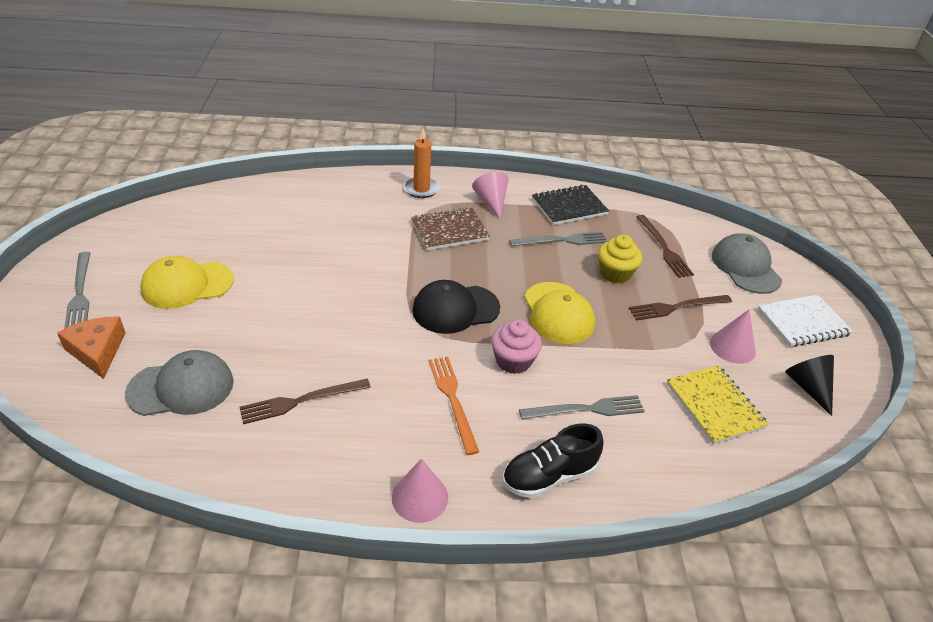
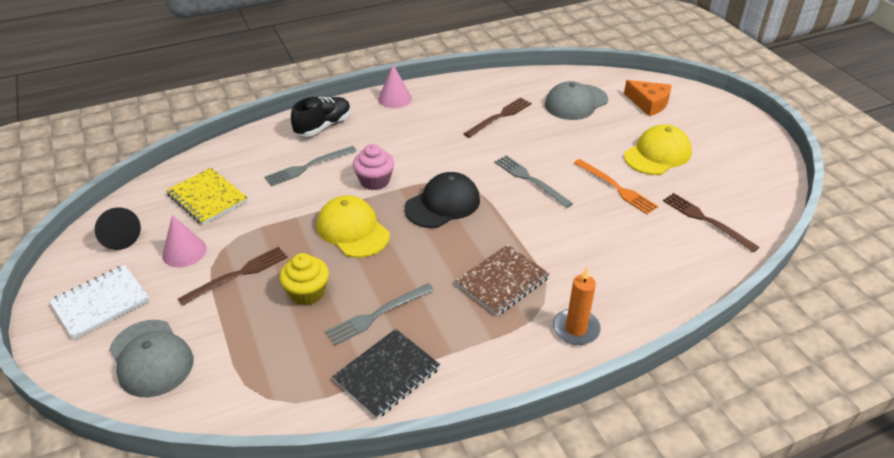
camera: 160 degrees right, 0 degrees up
(80, 292) = (715, 127): grey fork -> grey fork (531, 180)
(453, 400) = (404, 145): orange fork -> orange fork (615, 187)
(491, 202) = (484, 342): pink cone -> none
(663, 248) = (255, 350): brown fork -> brown fork (707, 221)

